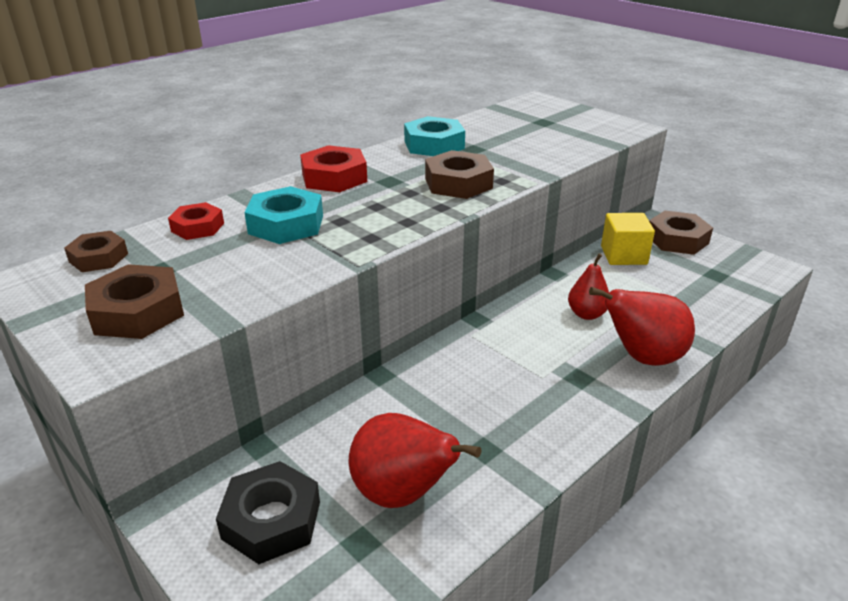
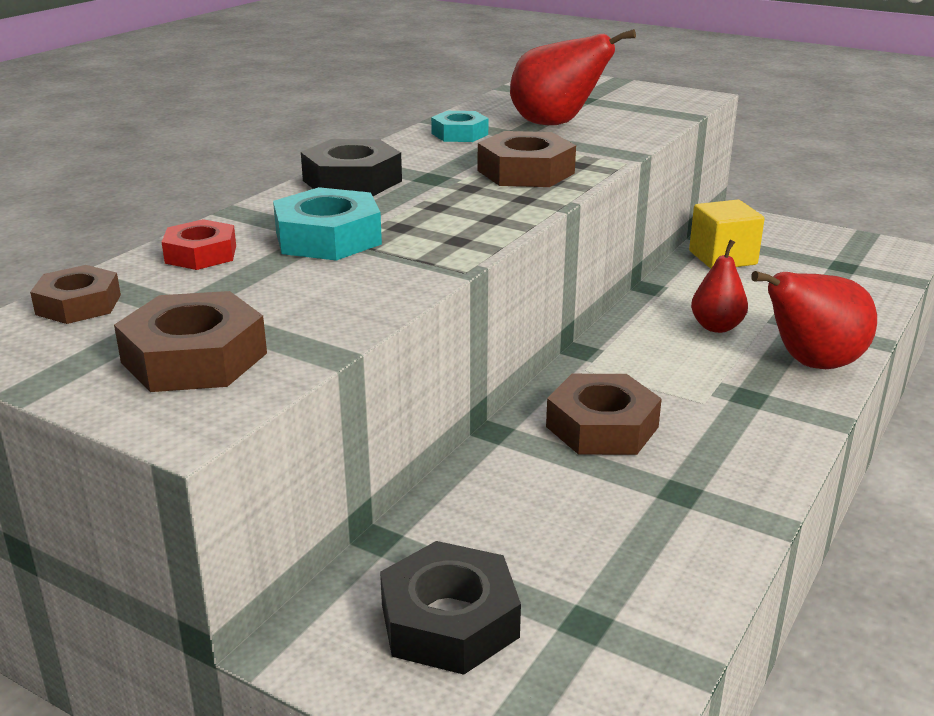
camera: 15 degrees left, 5 degrees down
(334, 177) = (352, 181): red nut -> black nut
(402, 493) = (606, 559): red pear -> red pear (556, 124)
(434, 145) = (459, 134): turquoise nut -> turquoise nut, size x0.65
(677, 240) = (776, 234): brown nut -> brown nut (602, 427)

